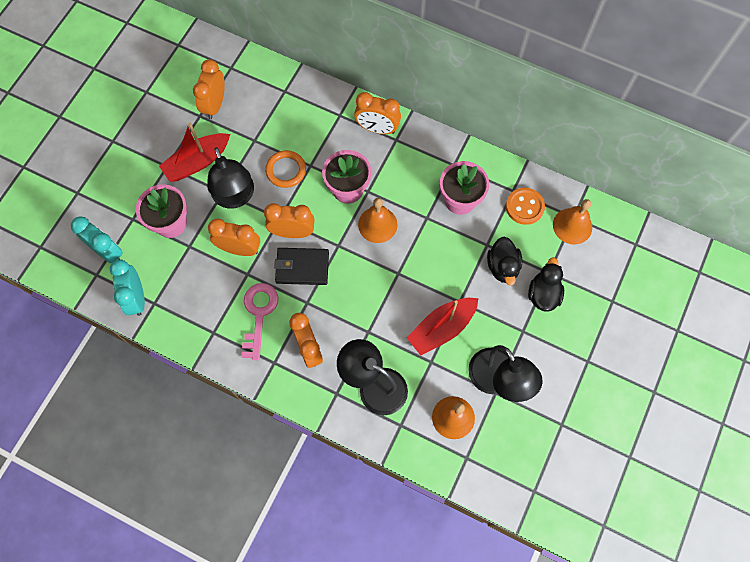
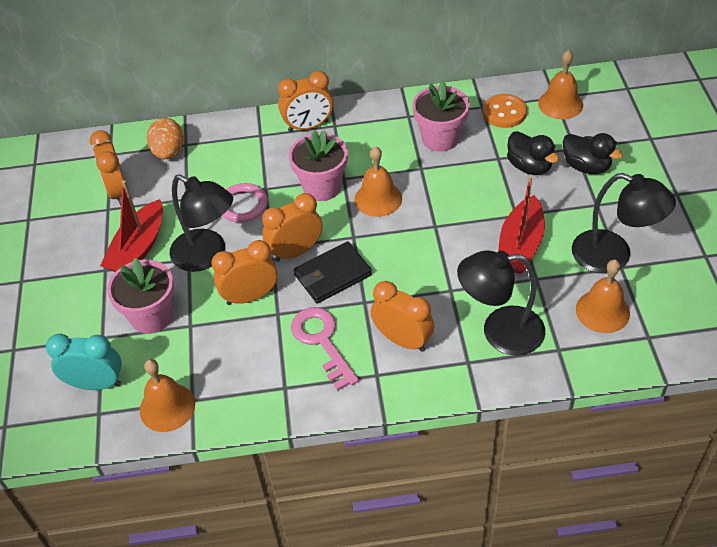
camera: 30 degrees left, 20 degrees down
(137, 298) = (167, 407): turquoise clock -> orange bell
(269, 91) = (168, 152): none -> orange egg
(286, 170) = (243, 205): orange ring -> pink ring
(543, 294) = (586, 166): black duck -> black duck turned 150 degrees clockwise

